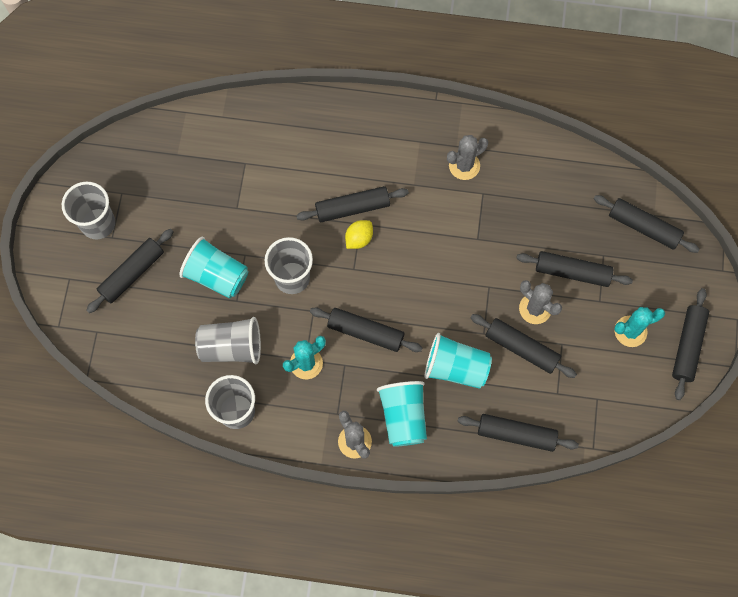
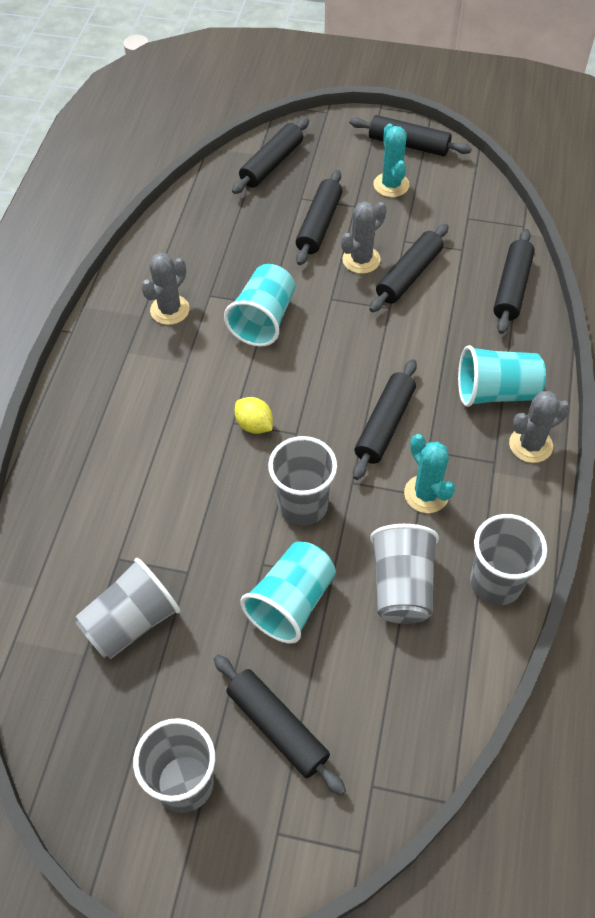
camera: 85 degrees left, 15 degrees down
(200, 178) = (131, 622): none -> grey cup
(352, 208) = (209, 430): black rolling pin -> none
(455, 368) = (432, 337): turquoise cup -> turquoise cup (263, 319)
(464, 166) = (170, 310): grey cactus -> grey cactus turned 60 degrees clockwise

